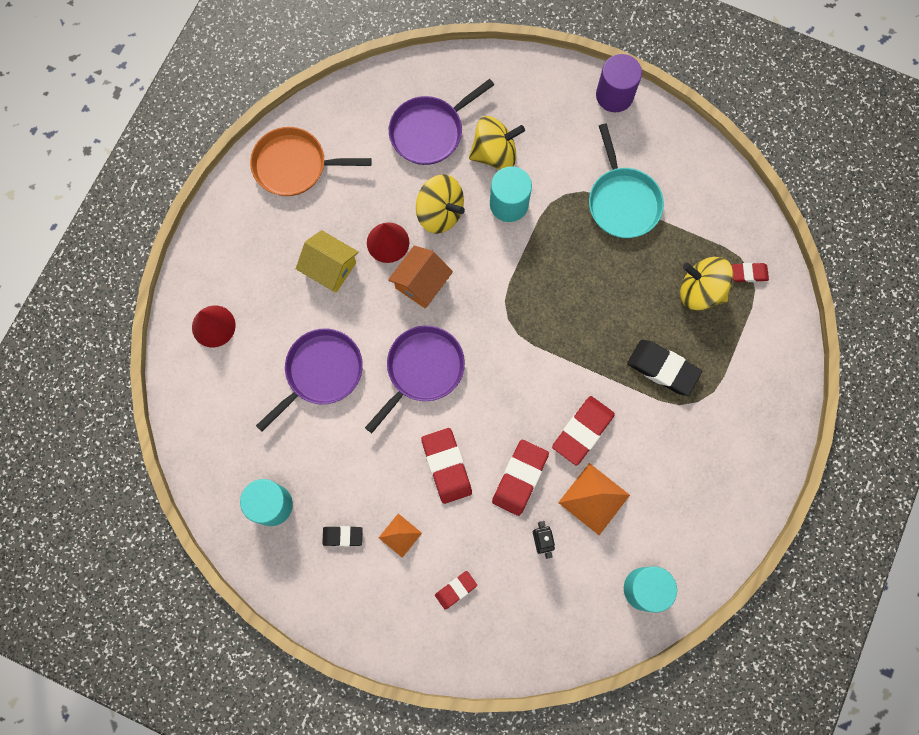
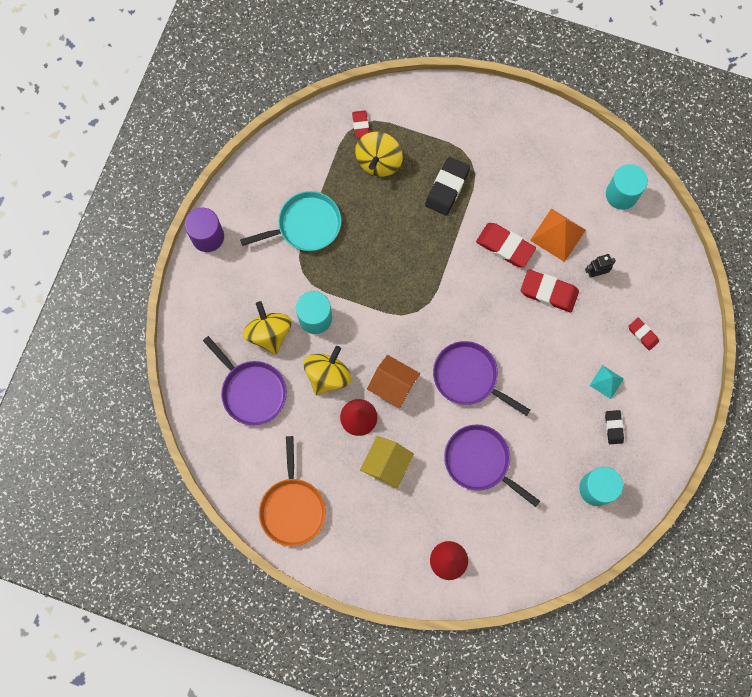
camera: 95 degrees left, 0 degrees up
(400, 535) = (606, 382): orange pyramid -> turquoise pyramid
(446, 466) = (546, 350): red eraser -> none

